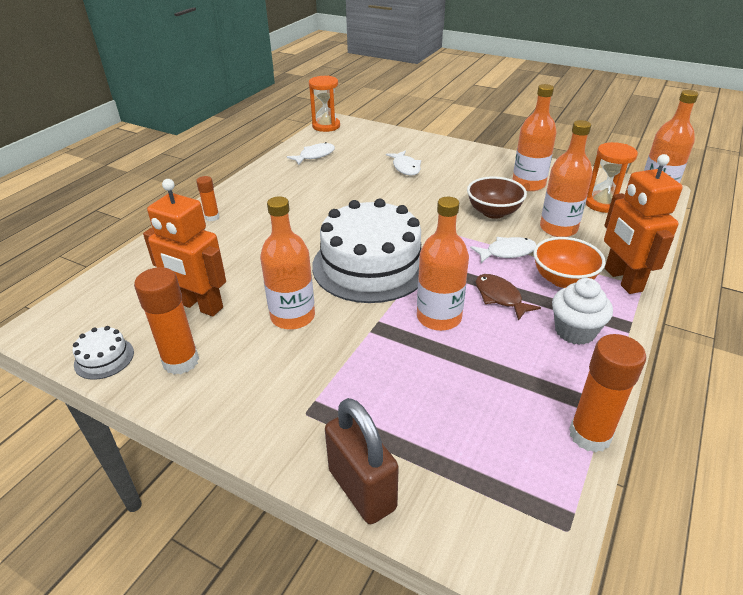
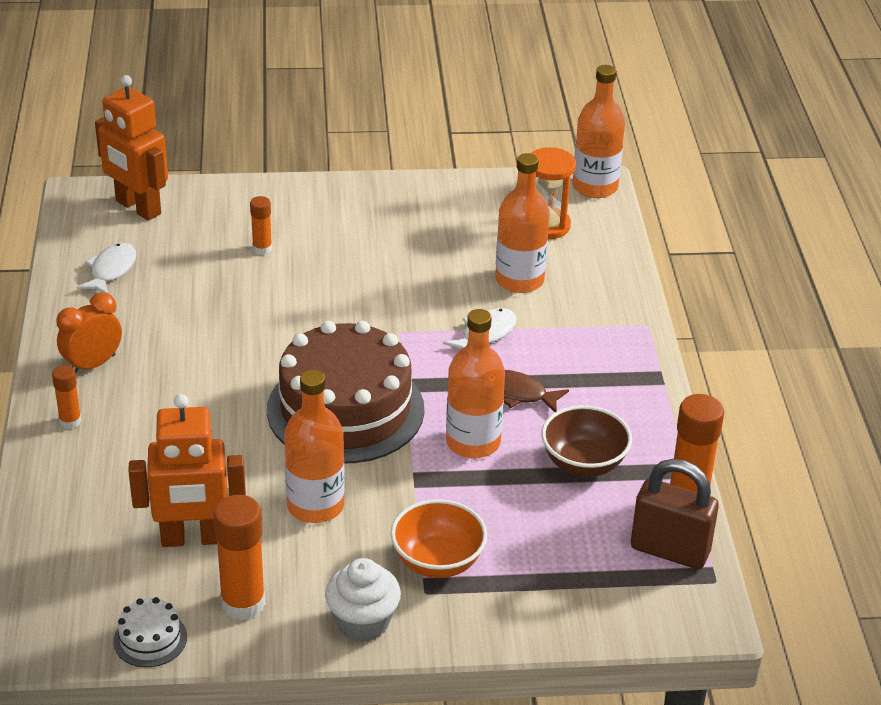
camera: 35 degrees left, 0 degrees up
(255, 194) = (93, 365): none -> orange clock
(326, 126) = (72, 208): orange hourglass -> none
(362, 489) = (534, 629): brown padlock -> brown padlock (670, 550)
(371, 265) = (345, 409): white cake -> brown cake
(405, 167) = (262, 249): white fish -> orange glue stick
(493, 212) = (430, 282): brown bowl -> brown bowl (583, 463)
(528, 184) = (441, 224): orange bottle -> none
(563, 279) = (567, 347): orange bowl -> orange bowl (438, 561)
(575, 331) = (615, 403): white cupcake -> white cupcake (363, 622)
(622, 280) = (625, 324): orange robot -> orange robot (138, 208)

